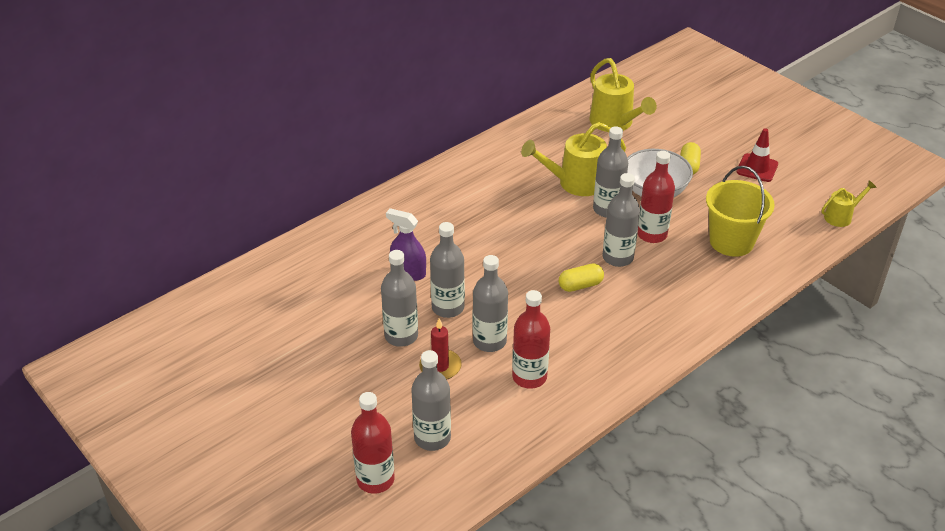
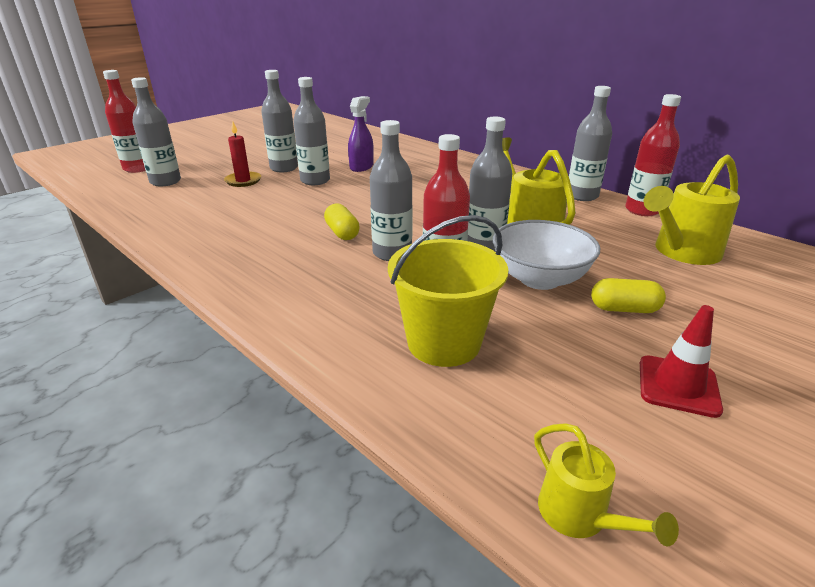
camera: 85 degrees right, 10 degrees down
(489, 341) = (267, 196): grey bottle -> grey bottle (582, 196)
(529, 377) = (214, 212): red bottle -> red bottle (642, 210)

